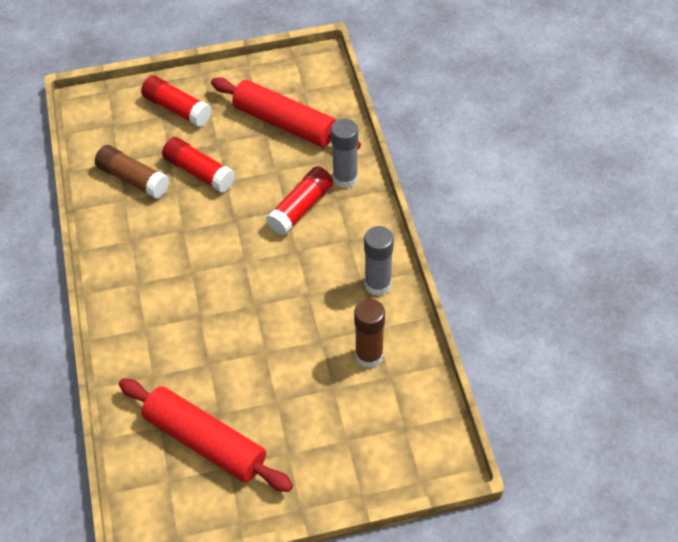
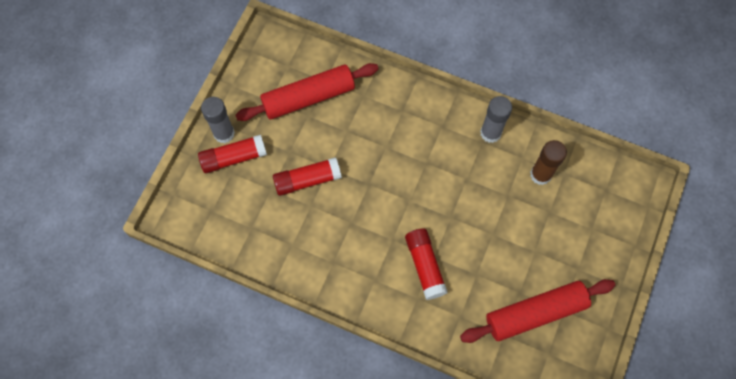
camera: 55 degrees left, 15 degrees up
(133, 179) = (277, 227): brown glue stick -> none
(301, 208) = (392, 137): red glue stick -> red glue stick (425, 266)
(345, 178) = (389, 93): grey glue stick -> grey glue stick (224, 133)

